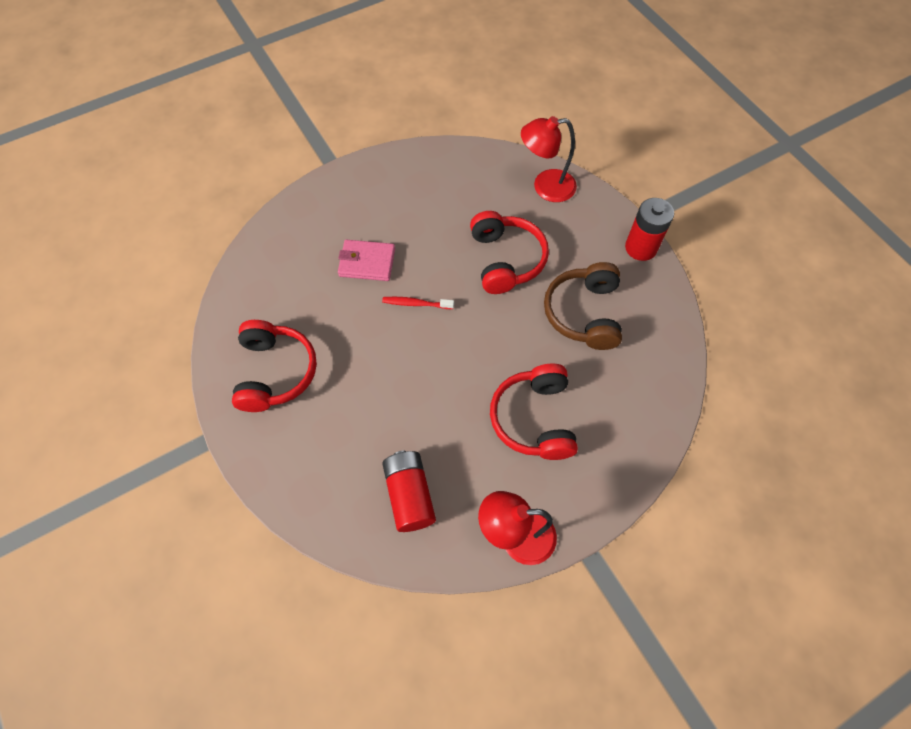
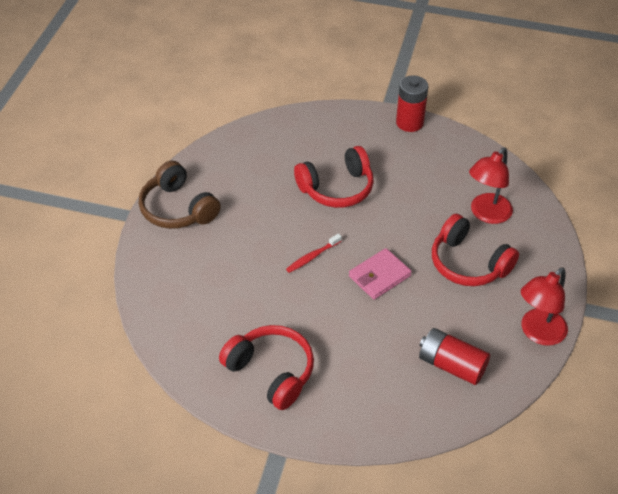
camera: 45 degrees left, 15 degrees down
(367, 262) = (245, 257): pink wallet -> pink wallet (379, 276)
(505, 260) = (337, 188): red headphones -> red headphones turned 120 degrees clockwise
(545, 187) = (306, 127): red lamp -> red lamp (486, 214)
(584, 313) = (423, 183): brown headphones -> brown headphones (178, 208)

